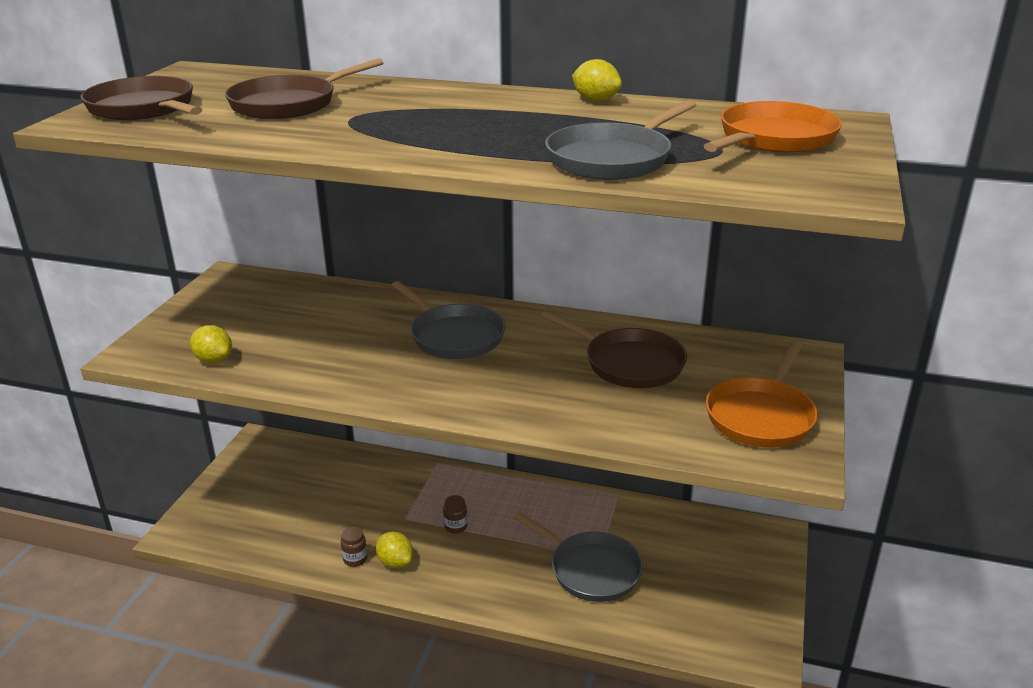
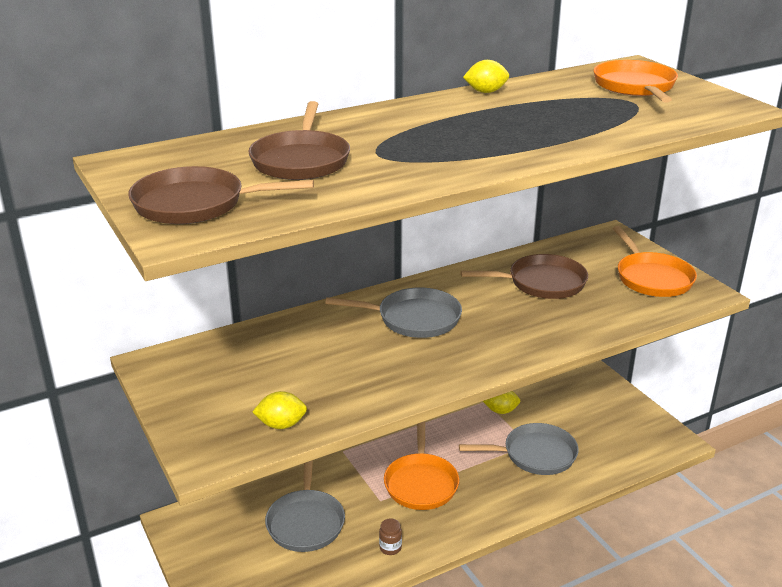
camera: 45 degrees left, 0 degrees up
(395, 562) = (419, 531): yellow lemon -> yellow lemon (501, 411)
(455, 526) = (421, 483): brown jar -> orange pan
(613, 159) = (601, 126): grey pan -> grey pan (305, 522)

